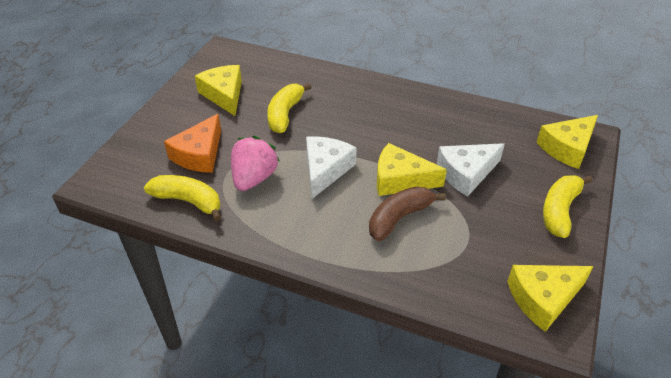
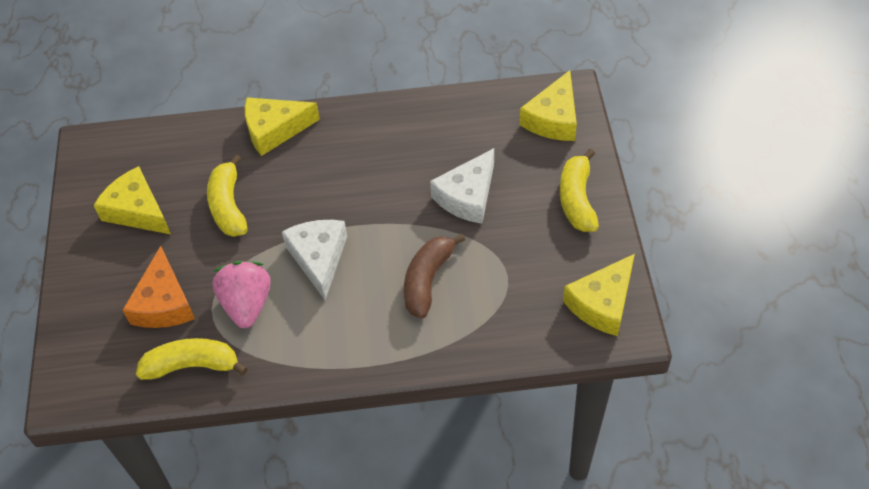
camera: 25 degrees left, 10 degrees up
(400, 180) = (405, 234): yellow cheese -> yellow cheese (275, 130)

